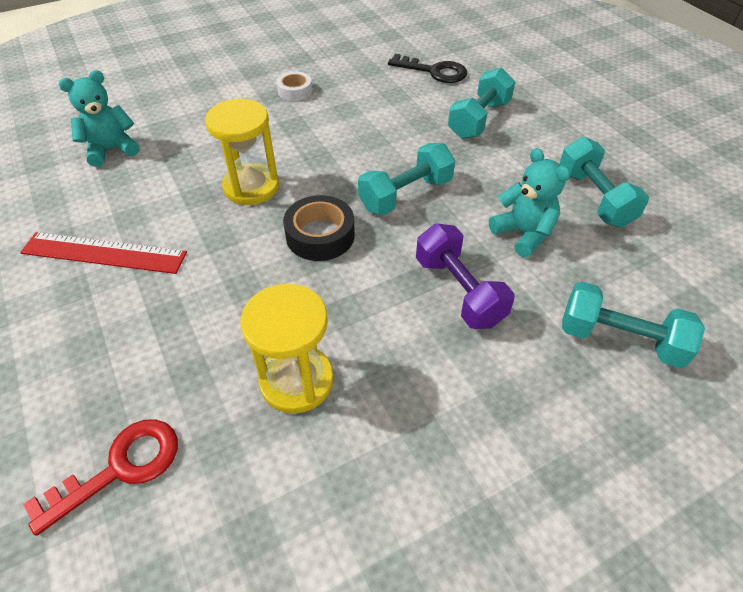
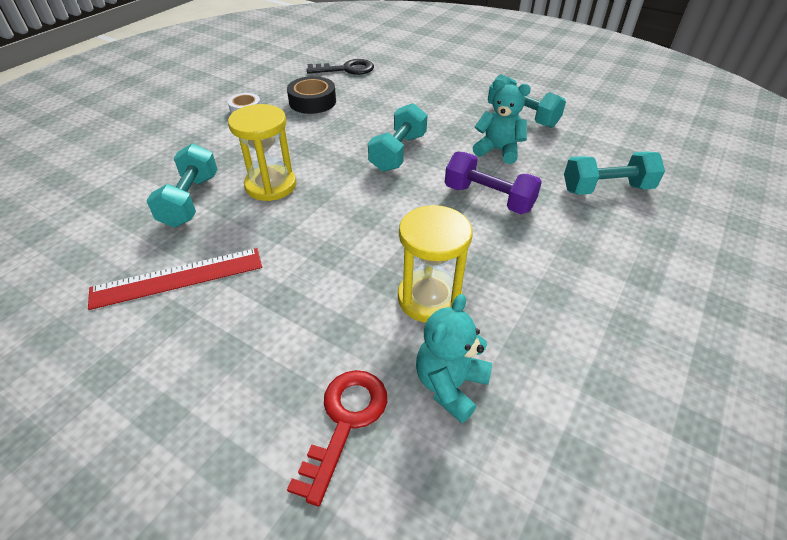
camera: 30 degrees left, 5 degrees down
(111, 150) = (109, 199): turquoise teddy bear -> turquoise teddy bear (450, 385)
(320, 235) = (358, 199): black tape -> black tape (312, 102)
(479, 119) = (406, 91): turquoise dumbbell -> turquoise dumbbell (190, 200)

